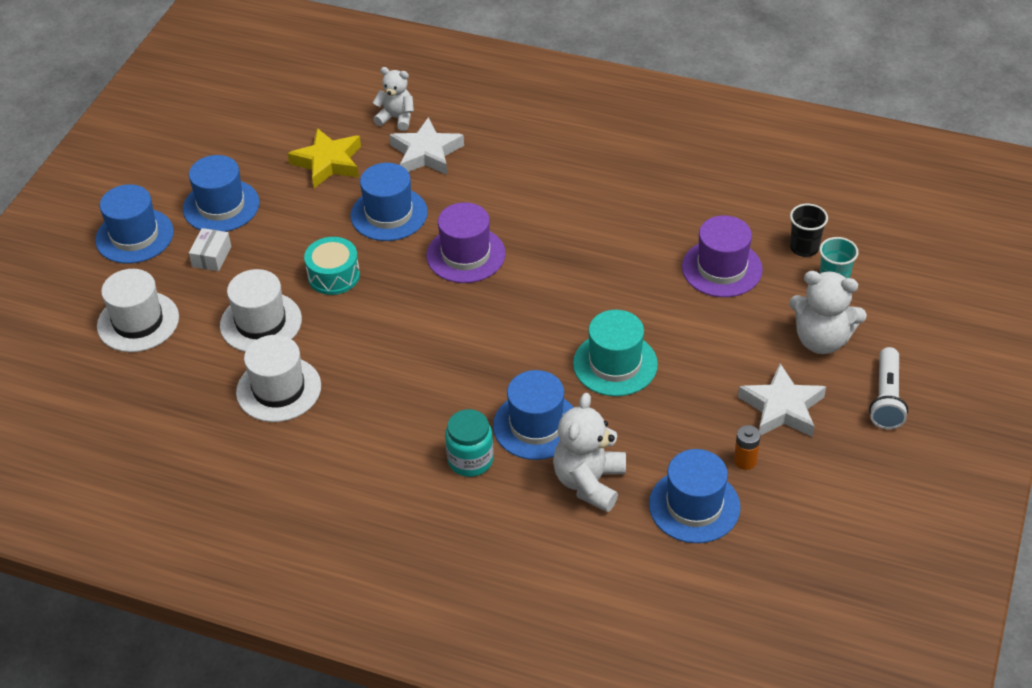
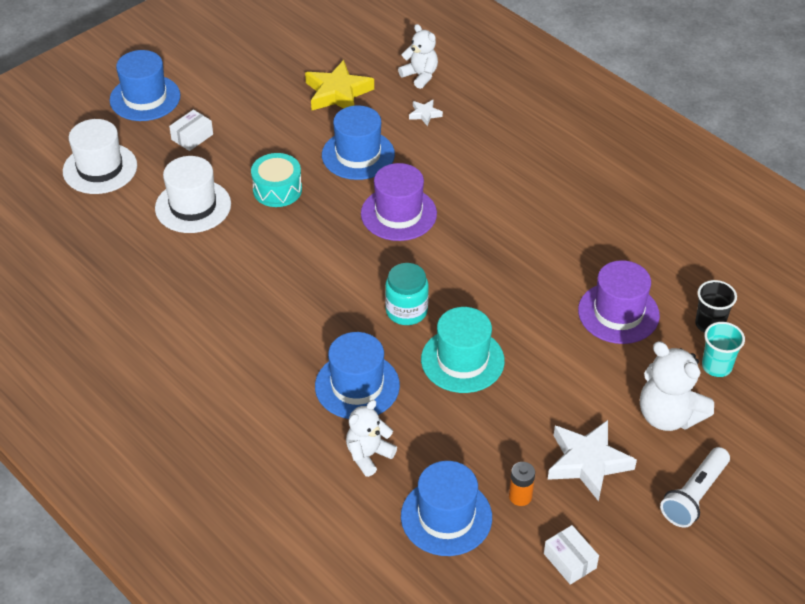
camera: 25 degrees right, 0 degrees up
(221, 206) = (228, 98): blue hat -> none
(278, 389) = (169, 267): white hat -> none
(426, 153) = (425, 114): white star -> white star, size x0.48
(470, 460) = (281, 392): turquoise jar -> turquoise jar (406, 311)
(589, 482) = (368, 455): white teddy bear -> white teddy bear, size x0.65
(822, 497) = (570, 561): none -> white box

